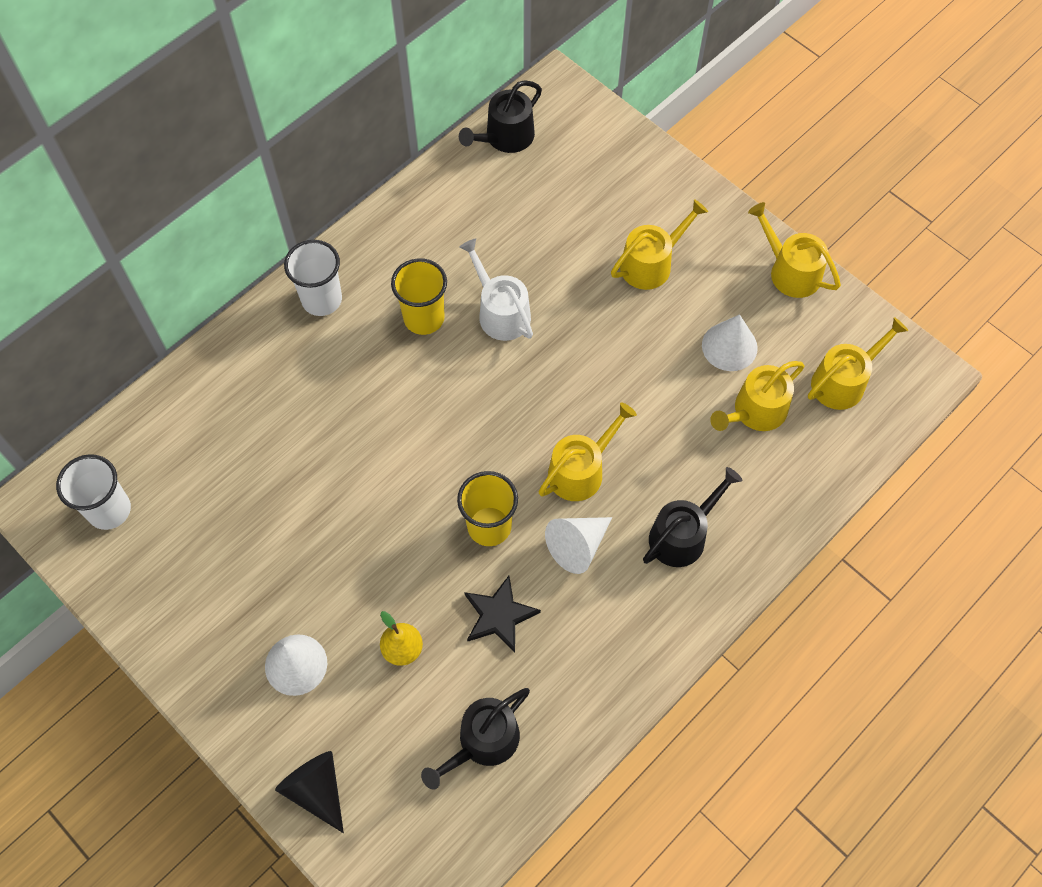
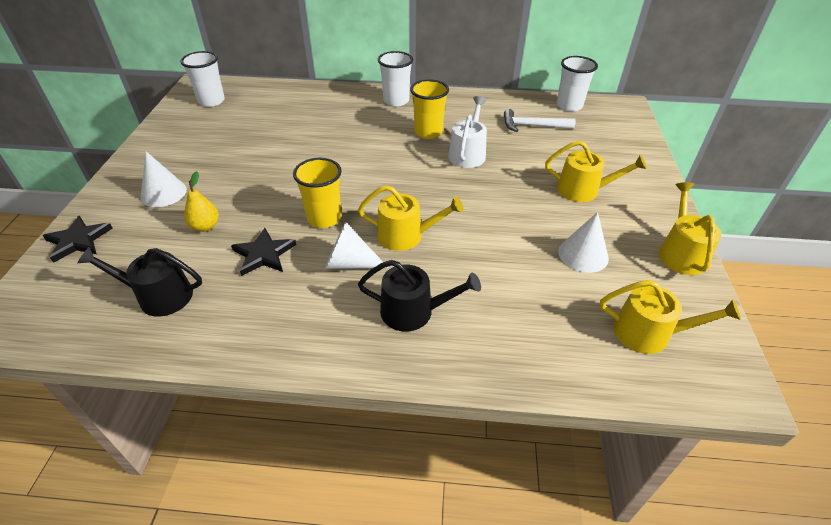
camera: 50 degrees right, 20 degrees down
(316, 789) = (78, 240): black cone -> black star
(505, 137) = (569, 106): black watering can -> white cup
(509, 208) = (533, 126): none -> white hammer
(755, 411) = (555, 296): yellow watering can -> none

